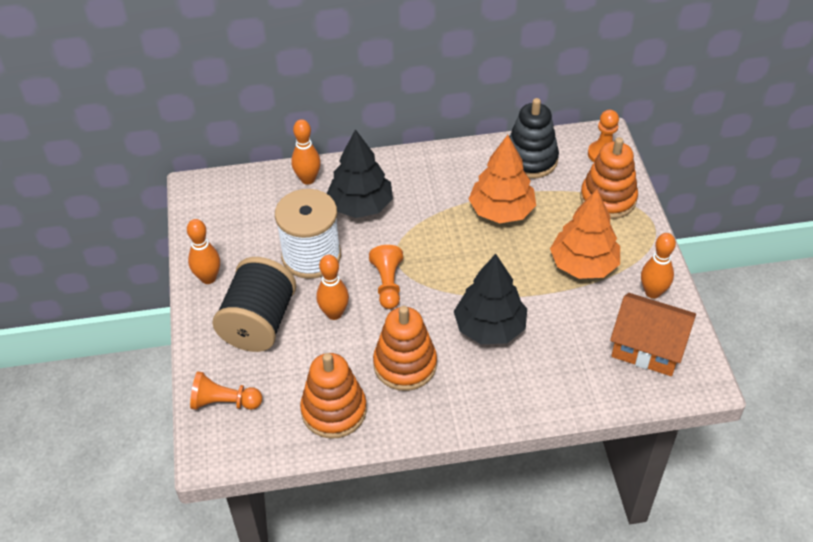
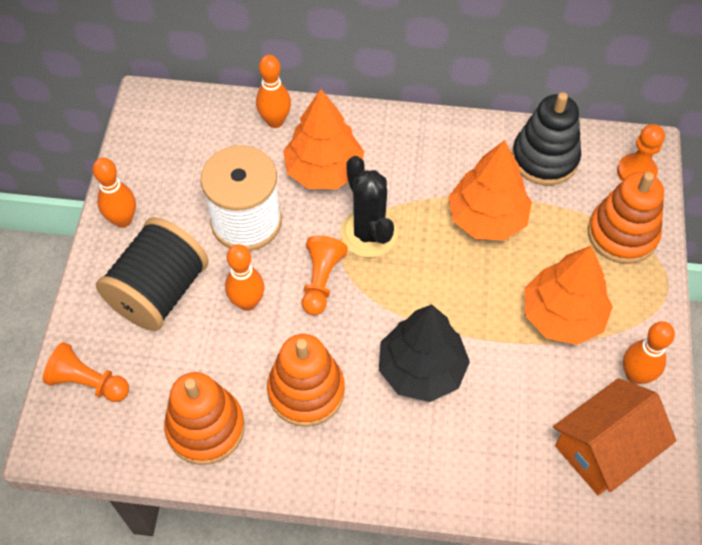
camera: 15 degrees right, 10 degrees up
(360, 206) = (324, 170): black tree -> orange tree
(413, 242) = (368, 233): none -> black cactus
(647, 347) = (604, 448): orange house -> orange house turned 75 degrees counterclockwise

